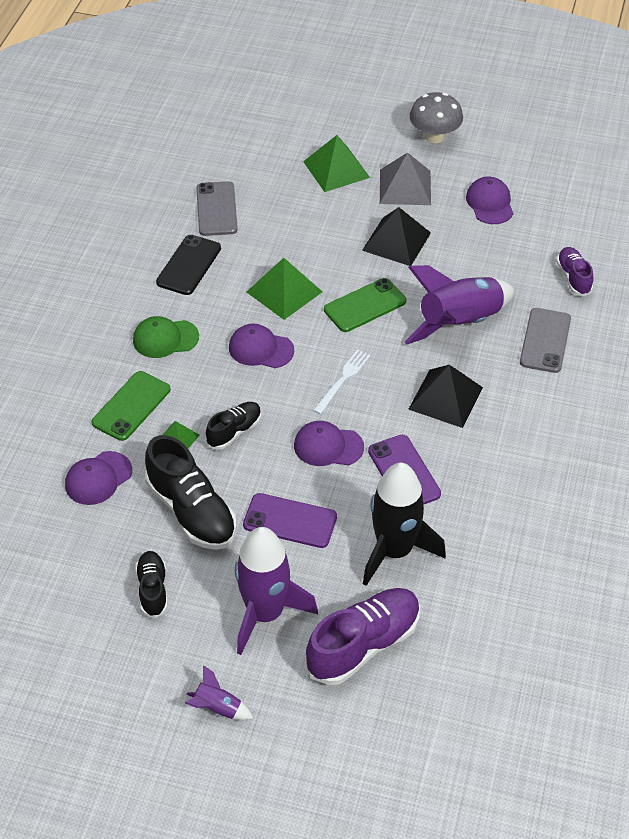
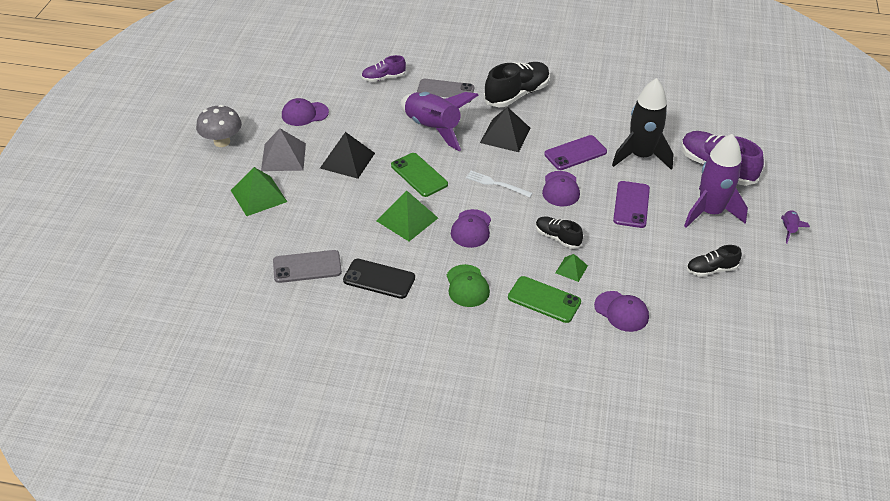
camera: 95 degrees left, 5 degrees down
(191, 511) = (637, 255): black shoe -> black shoe (516, 94)

